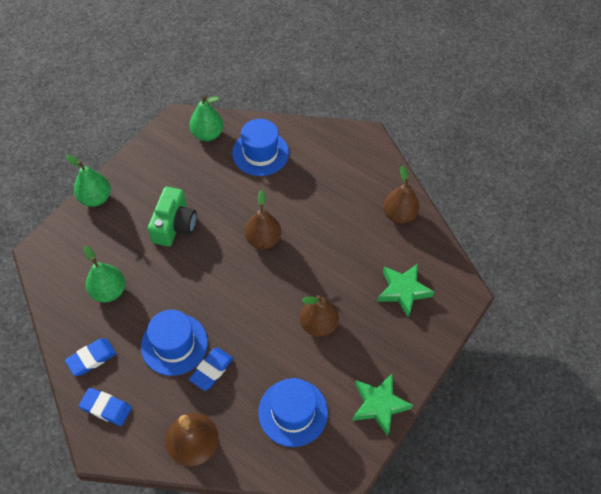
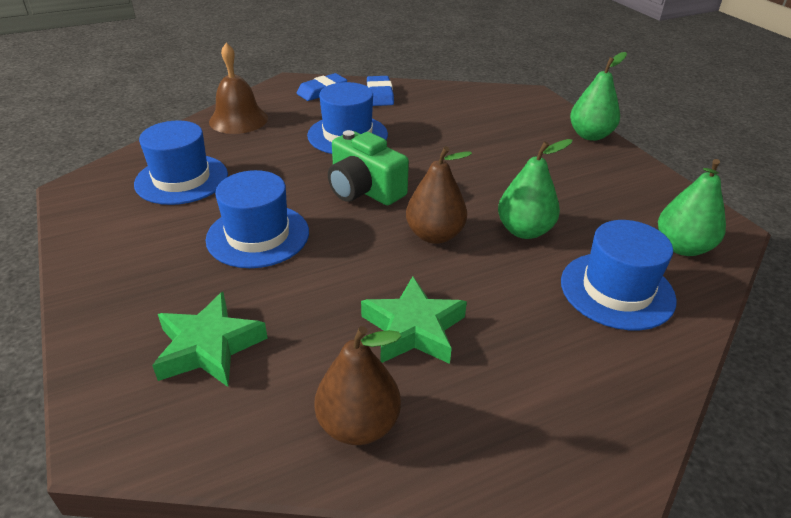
camera: 120 degrees right, 20 degrees down
(109, 291) = (449, 117): green pear -> green pear (524, 230)
(174, 225) = (512, 174): green camera -> green camera (364, 189)
(211, 370) = (293, 147): blue eraser -> none
(318, 324) = (258, 235): brown pear -> blue hat
(379, 405) = (97, 242): green star -> green star (413, 328)

